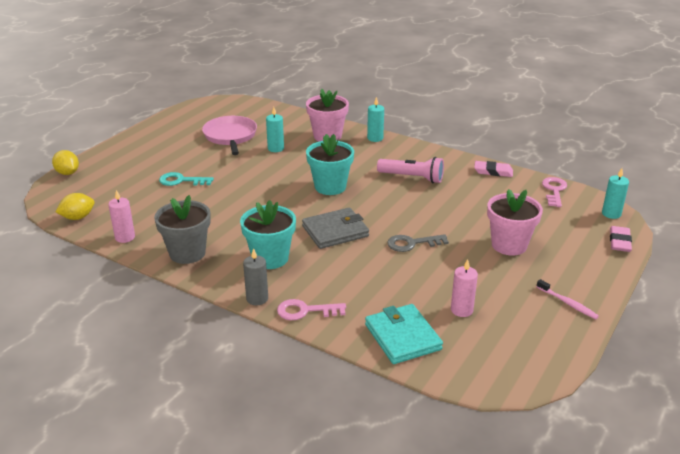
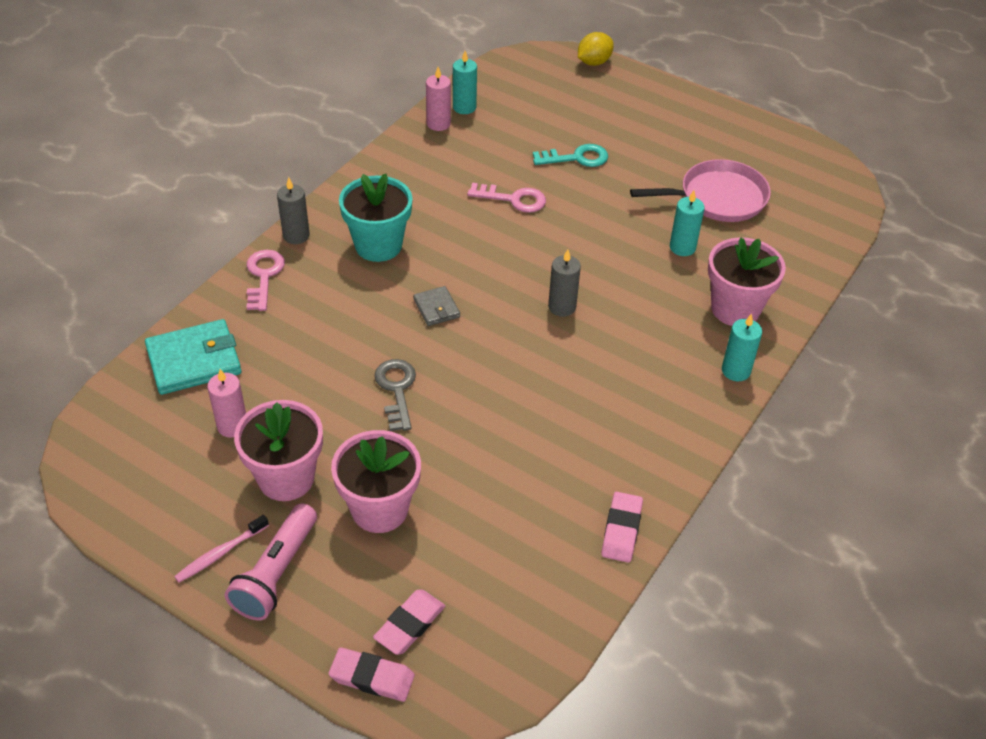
camera: 90 degrees right, 15 degrees up
(78, 217) = (485, 84): yellow lemon -> none
(181, 181) = (576, 158): turquoise key -> turquoise key turned 75 degrees clockwise
(187, 253) = (399, 175): grey flower pot -> none
(330, 187) = (562, 307): turquoise flower pot -> grey candle
(335, 231) = (436, 308): grey wallet -> grey wallet, size x0.53
(412, 178) = (594, 409): pink flashlight -> pink flashlight (276, 573)
(498, 282) = (286, 478): none -> pink flower pot
(554, 190) = (552, 616): pink key -> pink key (513, 199)
(581, 231) = (410, 624): none -> pink eraser
(611, 214) = (465, 692): turquoise candle -> turquoise candle (464, 107)

